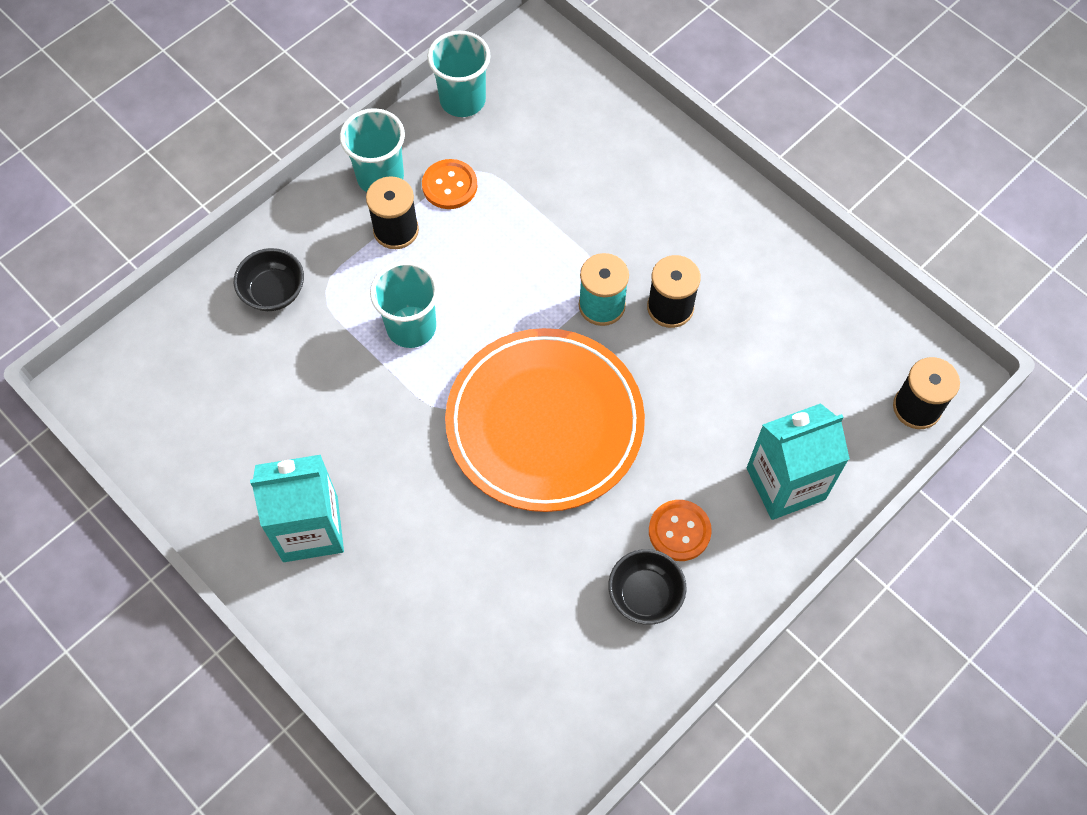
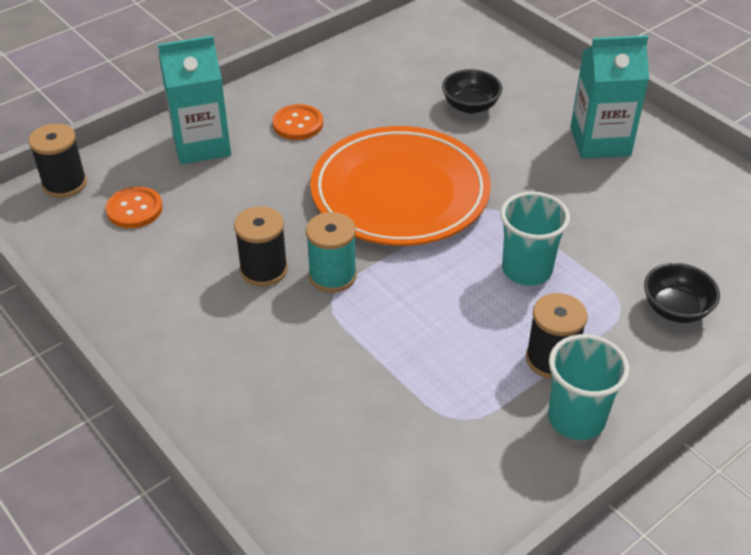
camera: 175 degrees left, 20 degrees down
(449, 185) = (491, 403): orange button -> orange button (134, 209)
(462, 100) = (476, 511): turquoise cup -> none
(645, 595) = (333, 94): black bowl -> black bowl (470, 106)

